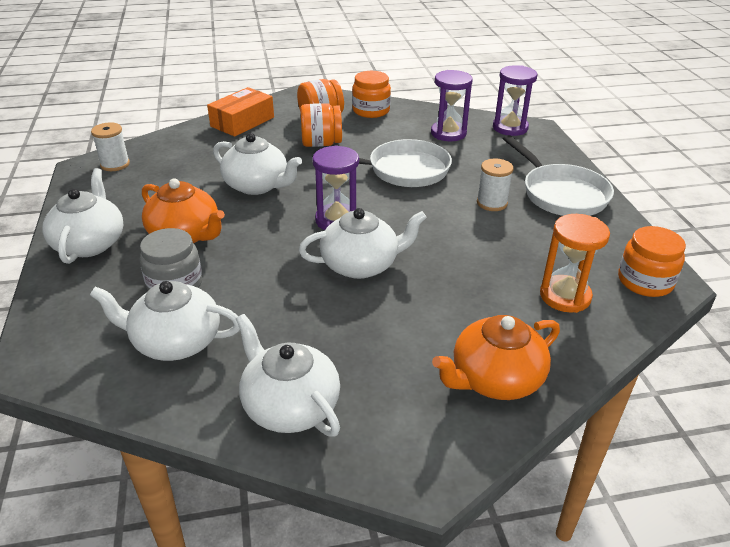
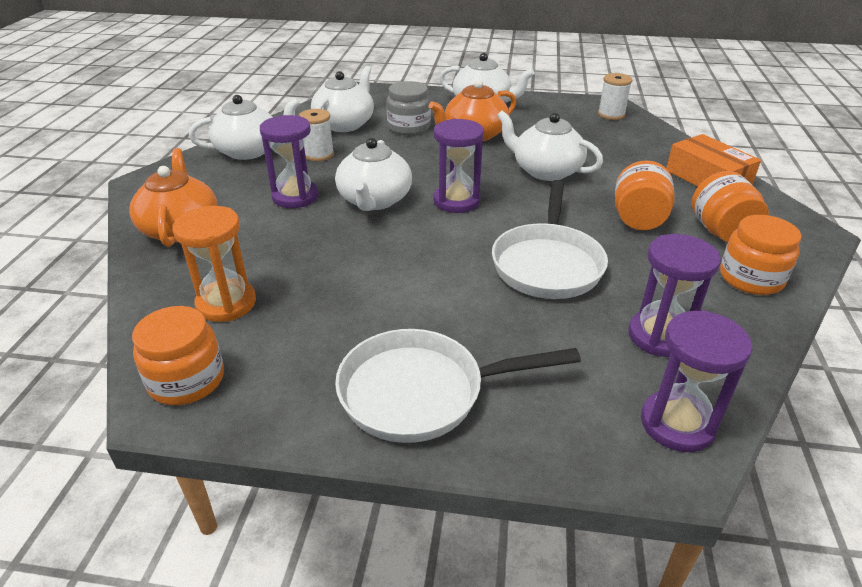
camera: 110 degrees right, 0 degrees up
(257, 185) = (545, 171): white teapot -> white teapot turned 75 degrees clockwise
(383, 318) = (295, 197): none -> purple hourglass
(492, 203) = (433, 313): white spool -> white spool (318, 154)

